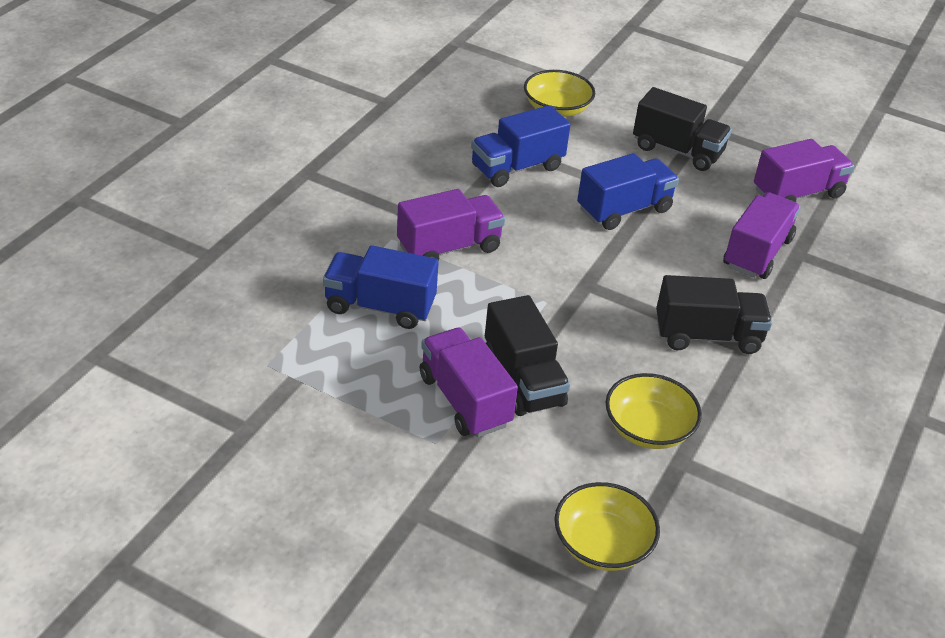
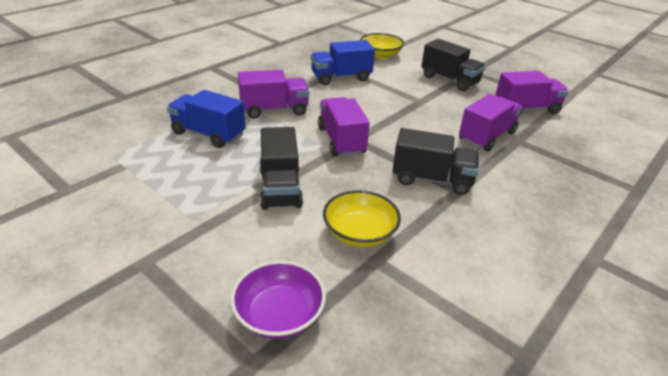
camera: 15 degrees right, 5 degrees down
(464, 400) = (230, 194): purple truck -> purple truck (341, 141)
(602, 544) = (279, 314): yellow bowl -> purple bowl
(624, 210) = (401, 104): blue truck -> none

